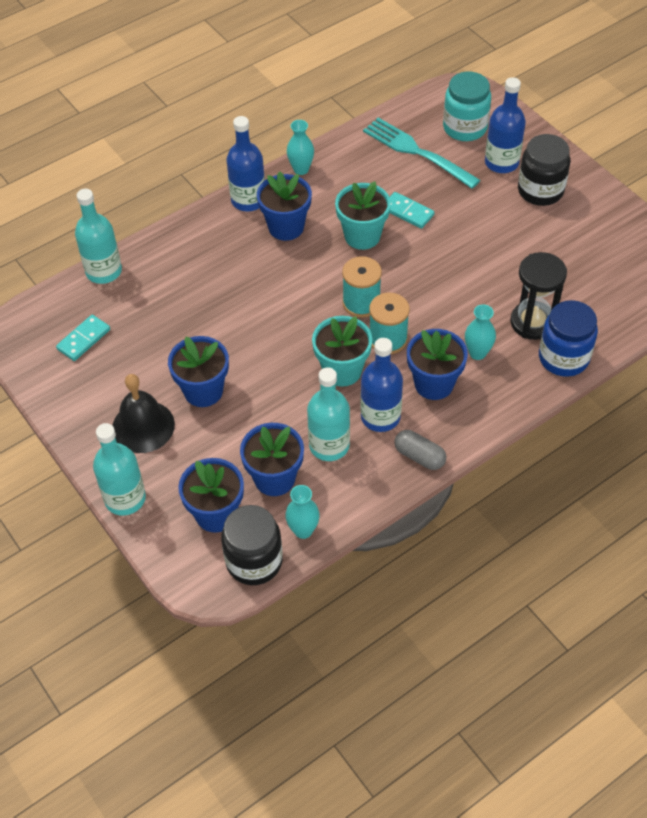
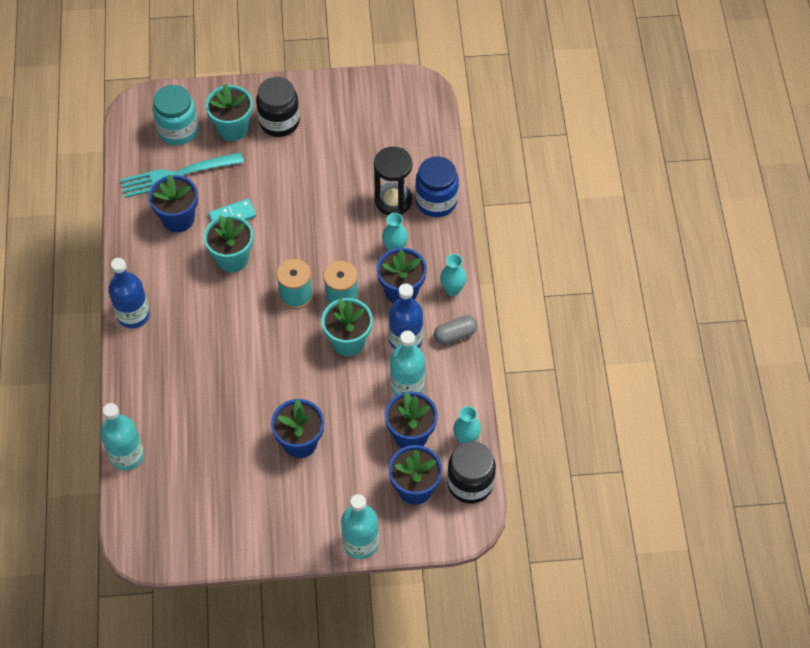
camera: 60 degrees left, 5 degrees up
(84, 339) = (187, 502): turquoise domino -> none
(143, 426) = (303, 499): black bell -> none
(286, 227) = (182, 304): blue flower pot -> blue flower pot (178, 219)
(301, 169) = (130, 261): turquoise vase -> turquoise vase (452, 290)
(501, 162) = (233, 128): blue bottle -> turquoise flower pot

